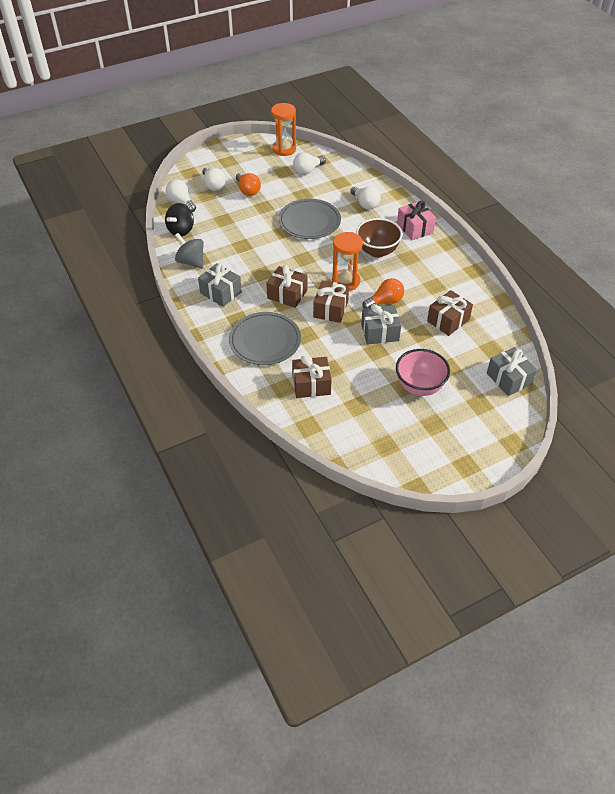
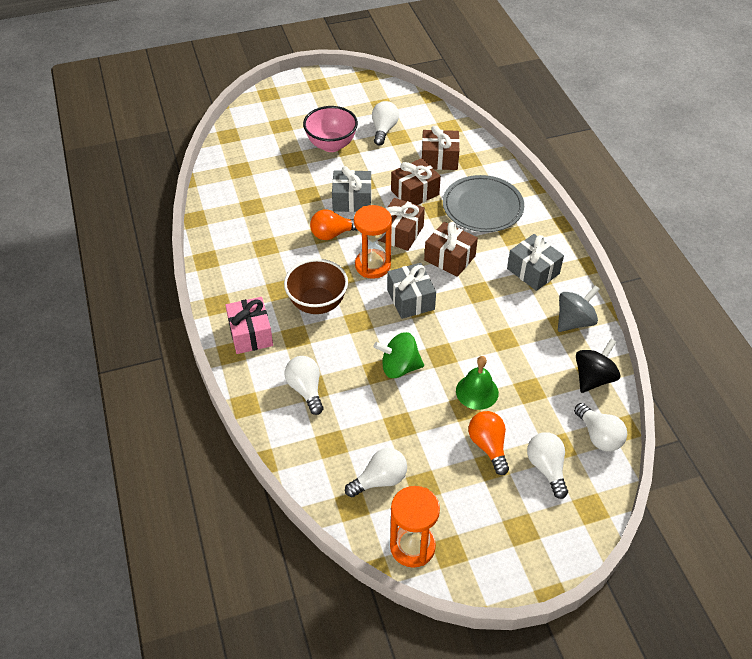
camera: 170 degrees left, 0 degrees up
(191, 262) = (574, 321): grey spinning top -> grey spinning top turned 90 degrees counterclockwise
(257, 215) = (477, 391): none -> green bell
(309, 221) = (399, 367): grey plate -> green spinning top
(374, 412) = (384, 130): none -> white light bulb
(448, 320) = (270, 204): brown gift -> brown gift (415, 192)
(508, 379) = (240, 141): grey gift -> grey gift (410, 299)

